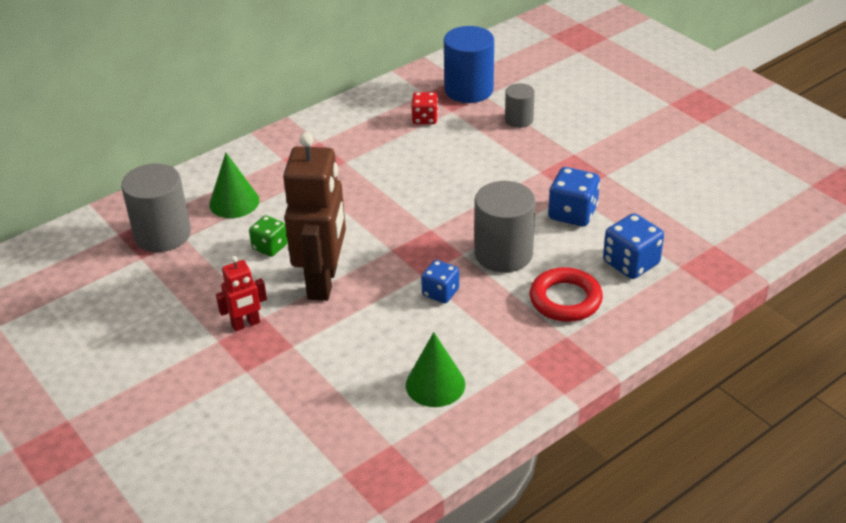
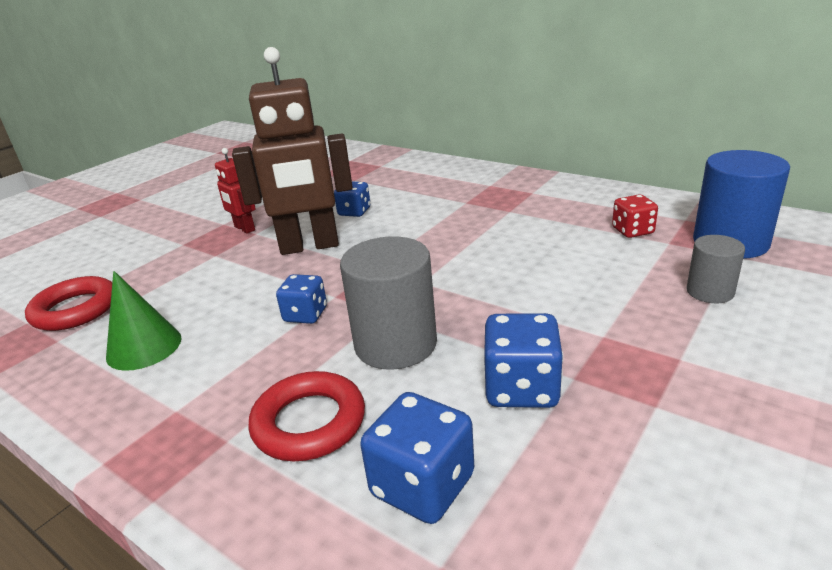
camera: 75 degrees right, 10 degrees down
(162, 234) = (355, 172): grey cylinder -> none
(234, 202) = (411, 184): green cone -> none
(270, 247) = (354, 212): green dice -> blue dice
(340, 440) = (75, 310): none -> red ring

